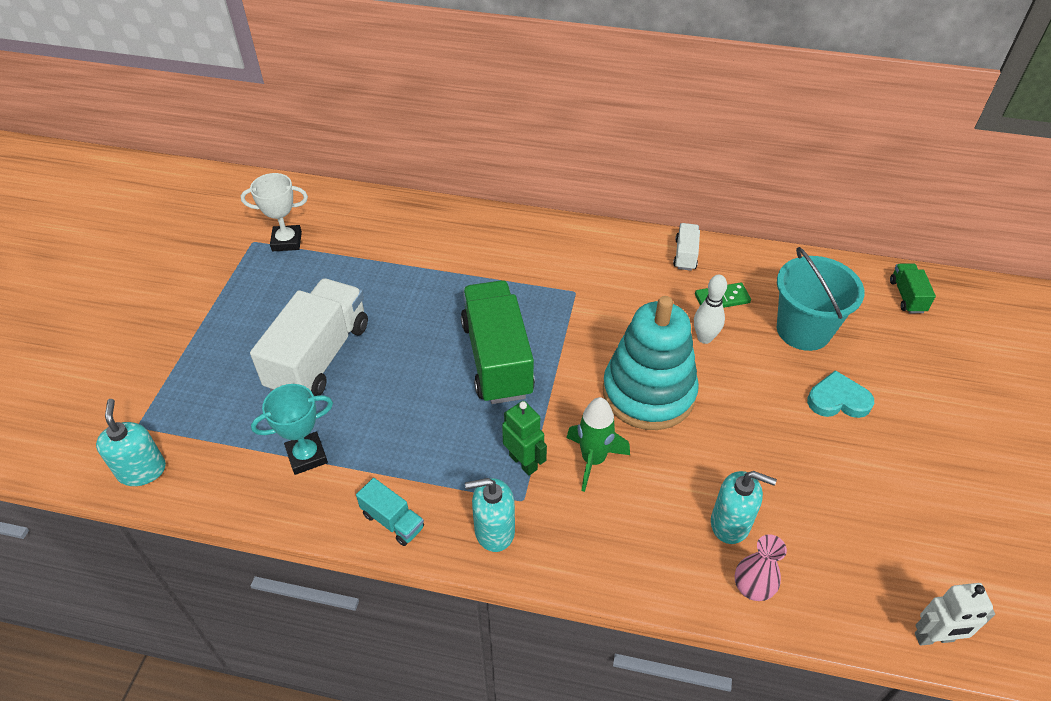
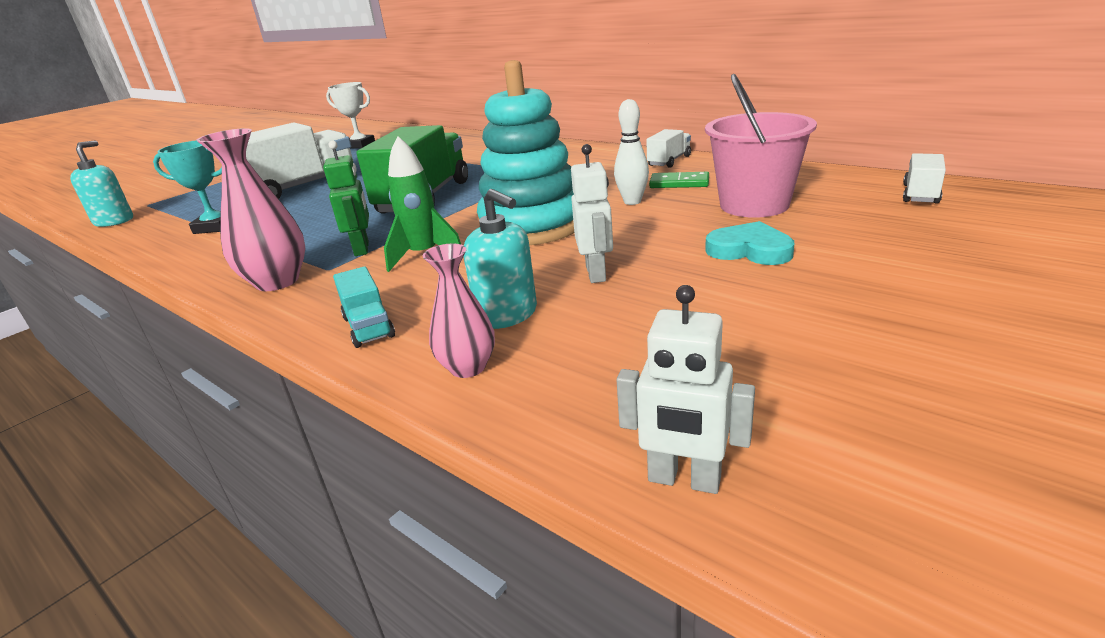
camera: 30 degrees right, 20 degrees down
(393, 521) = (214, 264): turquoise truck -> turquoise truck (368, 327)
(494, 531) = (277, 281): turquoise soap dispenser -> pink vase
(754, 455) = (596, 273): none -> white robot
(803, 330) = (754, 205): turquoise bucket -> pink bucket
(907, 296) = (920, 194): green truck -> white truck

